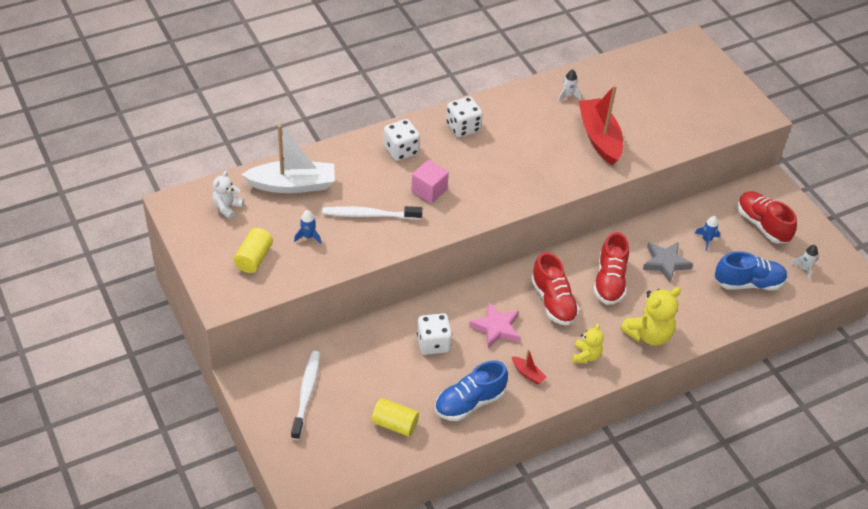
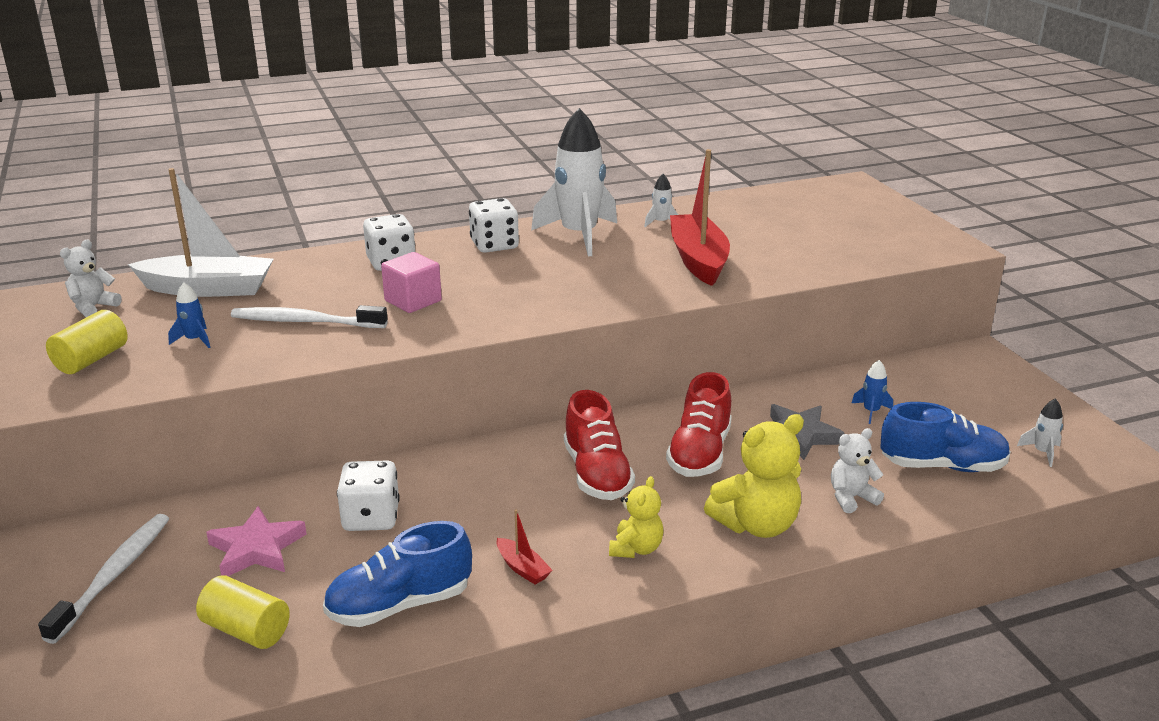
camera: 10 degrees right, 20 degrees down
(496, 328) = (488, 503): pink star -> pink star (256, 549)
(516, 114) = (579, 235): none -> white rocket
(698, 311) = (851, 498): none -> white teddy bear
(762, 225) = (965, 398): red shoe -> none

